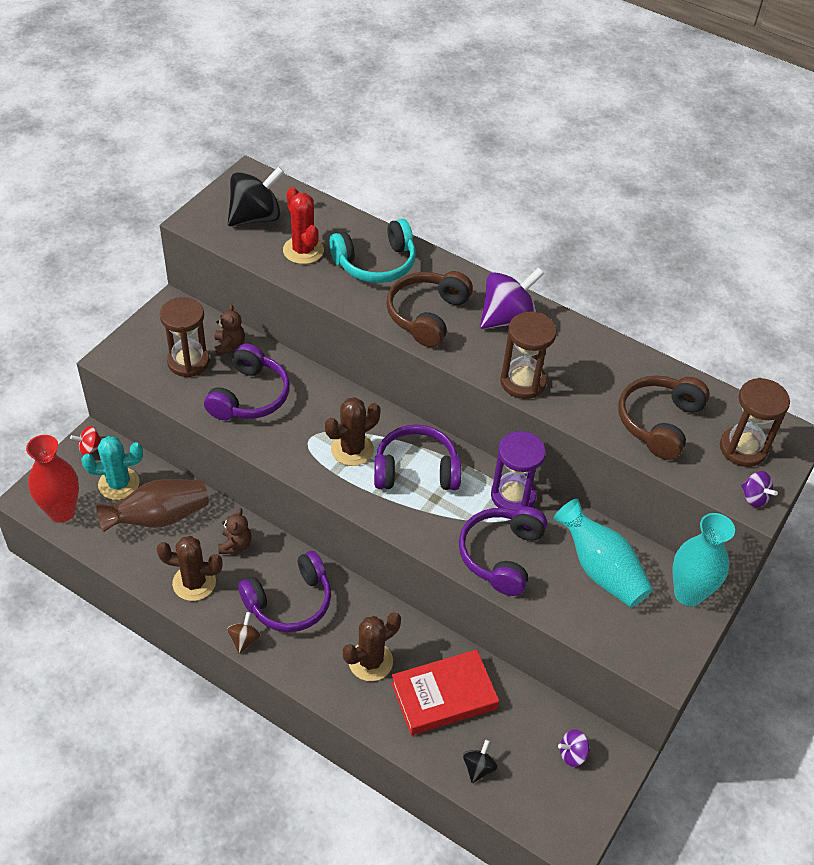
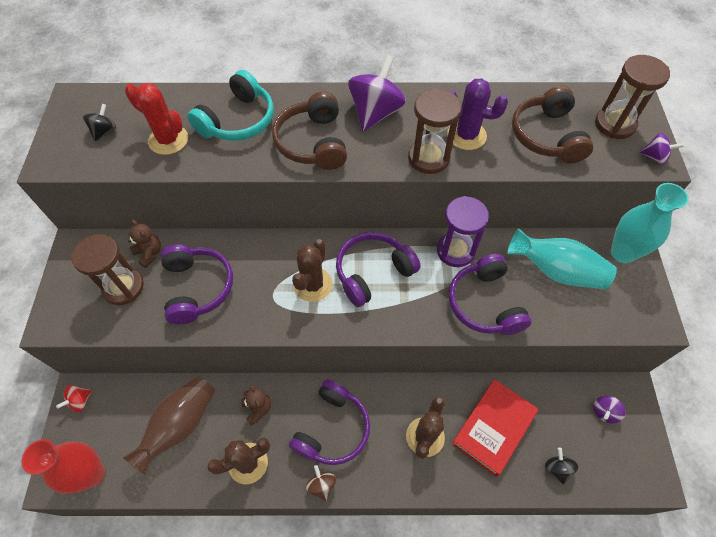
camera: 30 degrees left, 10 degrees up
(119, 484) = (126, 417): turquoise cactus -> none
(256, 217) = (104, 131): black spinning top -> black spinning top, size x0.50
(578, 381) = (466, 135): none -> purple cactus

